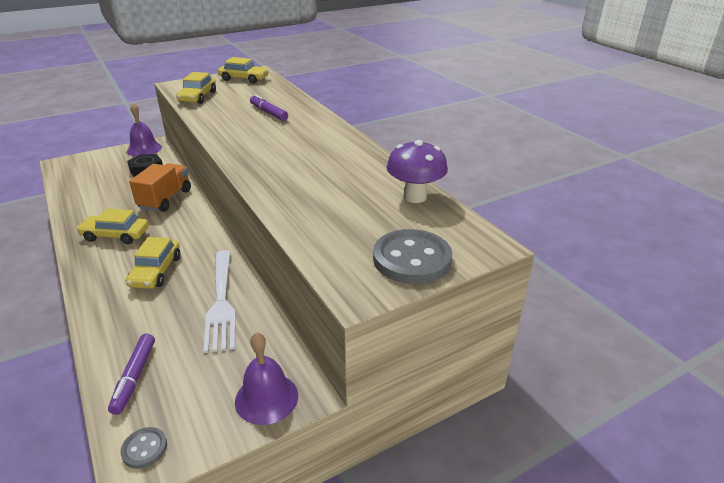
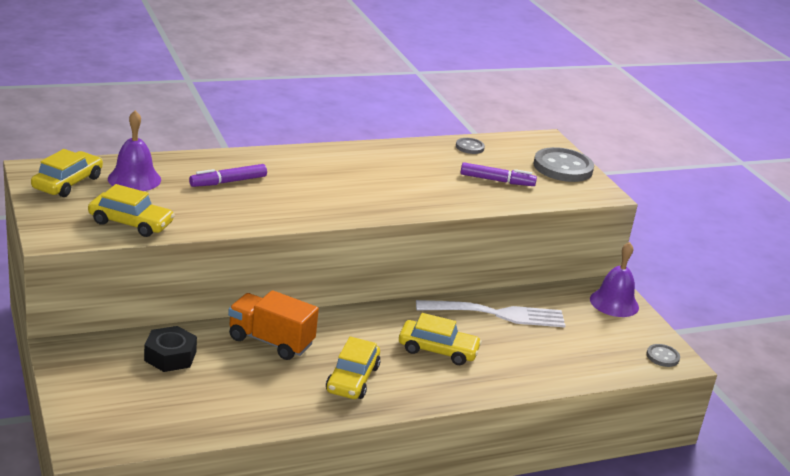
camera: 85 degrees left, 5 degrees down
(134, 377) = (592, 362): purple marker -> purple marker (497, 180)
(144, 149) = (78, 359): purple bell -> purple bell (134, 179)
(415, 197) = (469, 147): purple mushroom -> grey button

